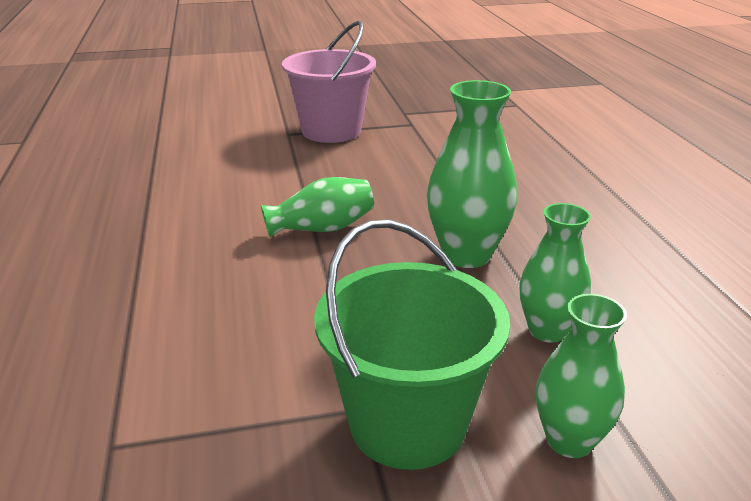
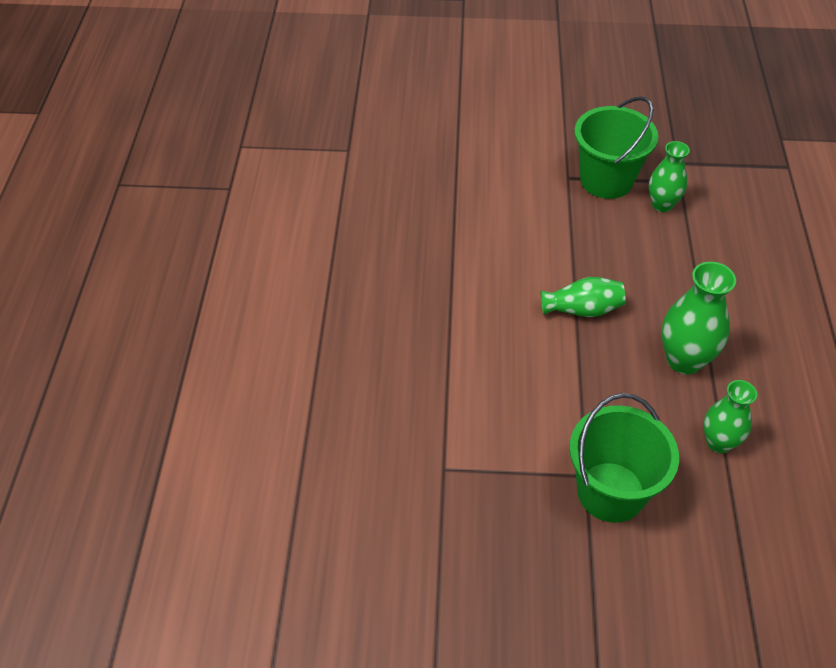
camera: 15 degrees right, 20 degrees up
(331, 131) = (606, 180): pink bucket -> green bucket
(569, 440) = (702, 525): green vase -> green vase (662, 205)

